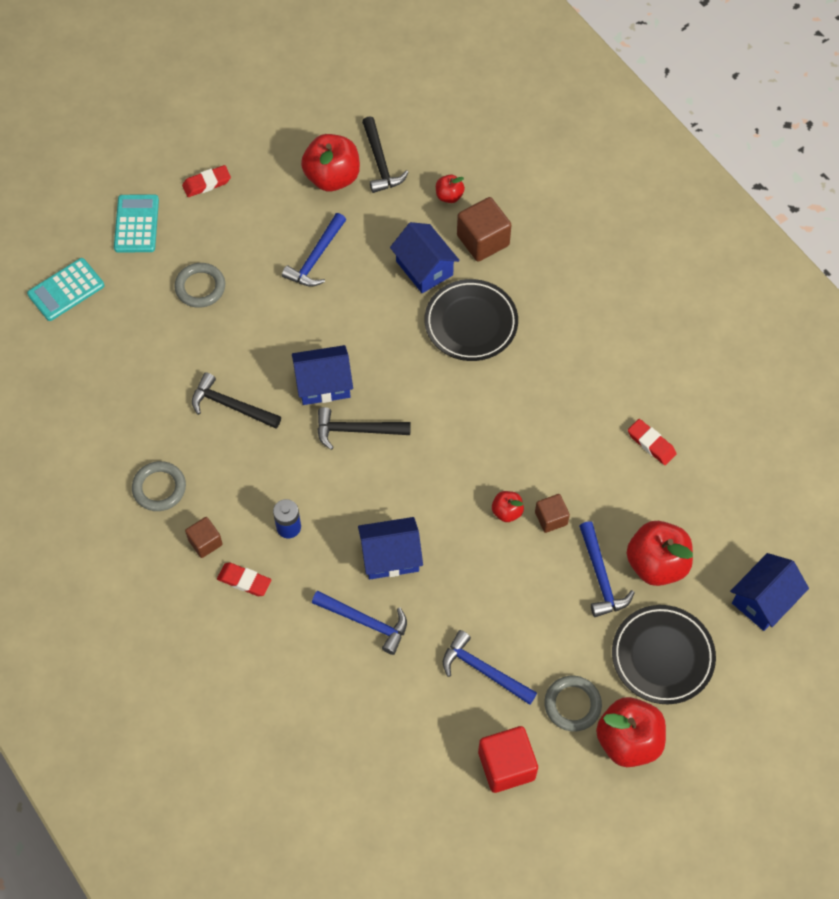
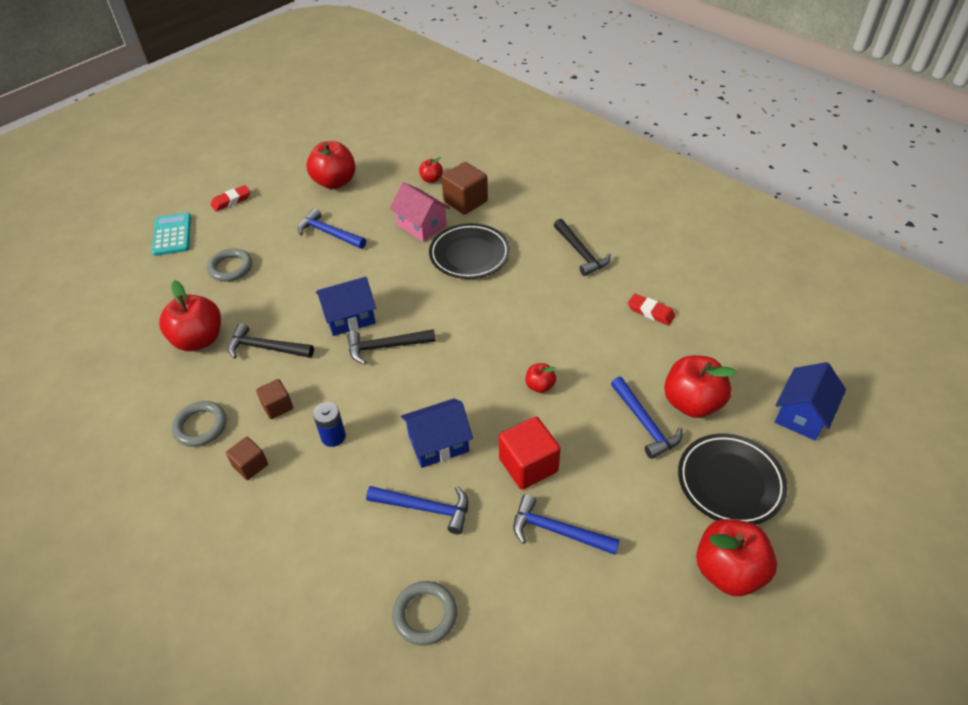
camera: 10 degrees left, 15 degrees down
(66, 290) = (109, 288): turquoise calculator -> none
(161, 380) = (199, 340): none -> red apple
(244, 581) = (294, 493): red eraser -> none
(316, 258) = (329, 233): blue hammer -> blue hammer turned 105 degrees clockwise
(380, 162) = (372, 168): black hammer -> black hammer (580, 253)
(424, 268) = (421, 226): blue house -> pink house
(506, 765) = (610, 625): red cube -> red cube (528, 465)
(551, 518) = (582, 384): brown cube -> brown cube (277, 406)
(572, 705) = (658, 546): grey ring -> grey ring (425, 615)

